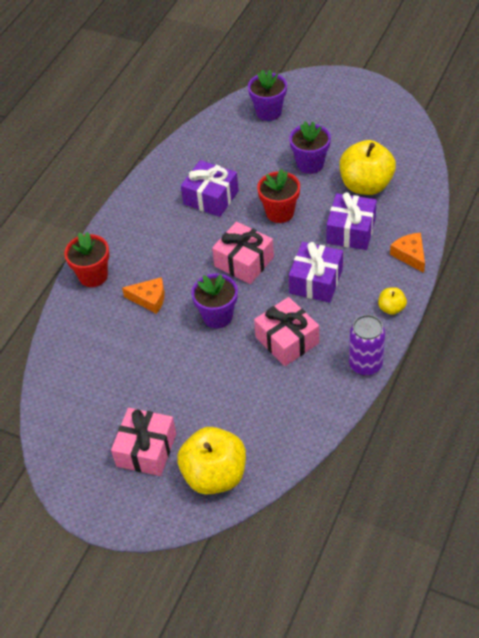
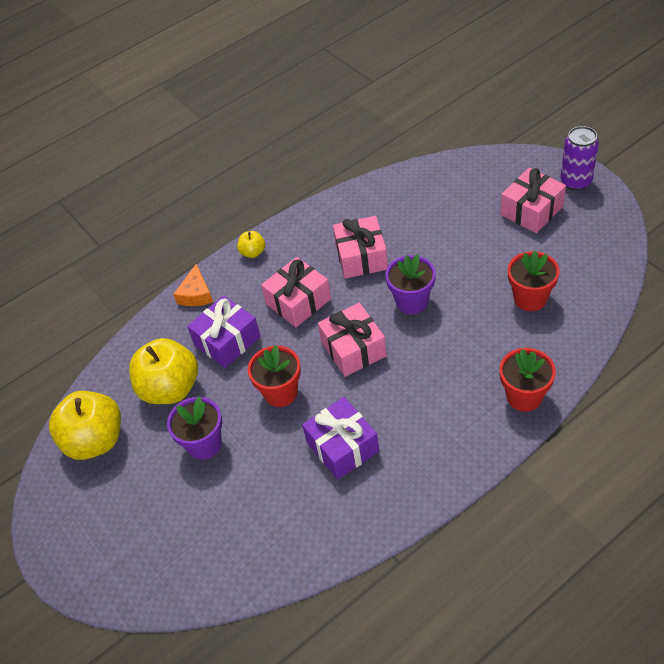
camera: 150 degrees left, 0 degrees up
(115, 356) = (530, 298): none -> red flower pot
(149, 299) = (472, 345): orange cheese -> none
(215, 475) = (482, 176): yellow apple -> yellow apple (95, 440)
(268, 112) = (192, 555): purple flower pot -> none
(316, 281) = (298, 301): purple gift -> pink gift
(365, 365) = (310, 215): purple can -> purple can (575, 182)

